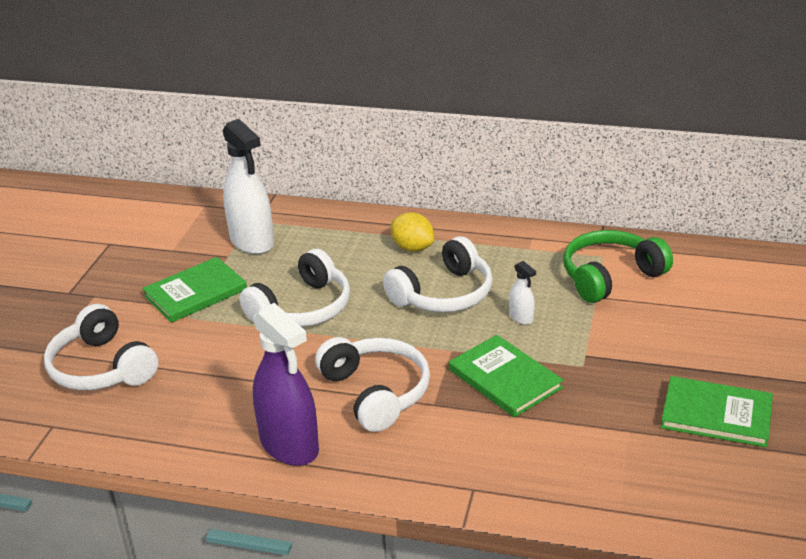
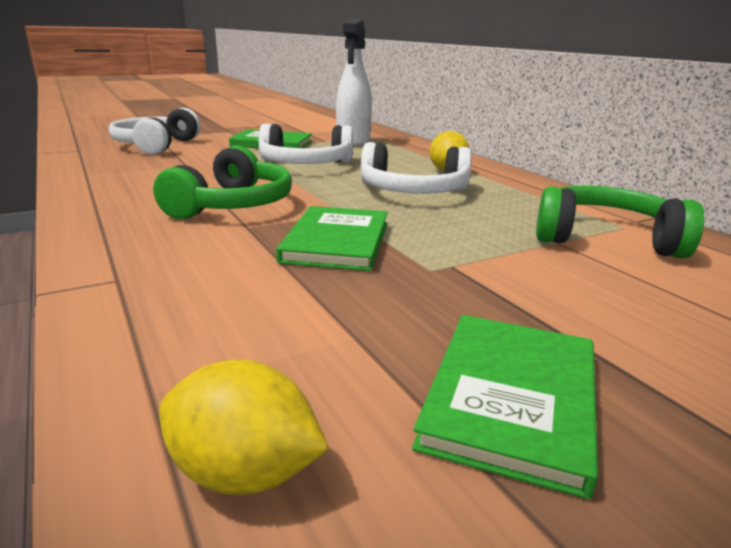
camera: 45 degrees right, 10 degrees down
(289, 445) = (118, 199): purple spray bottle -> none
(376, 392) = (233, 205): white headphones -> green headphones
(521, 317) = (446, 223): white spray bottle -> none
(698, 503) = (244, 473): none -> yellow lemon
(716, 415) = (511, 399): green book -> green book turned 45 degrees clockwise

